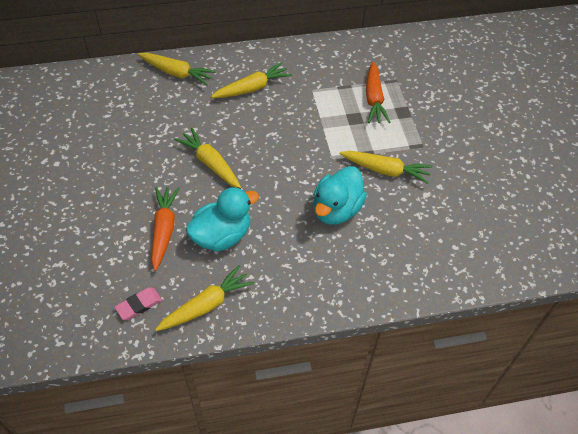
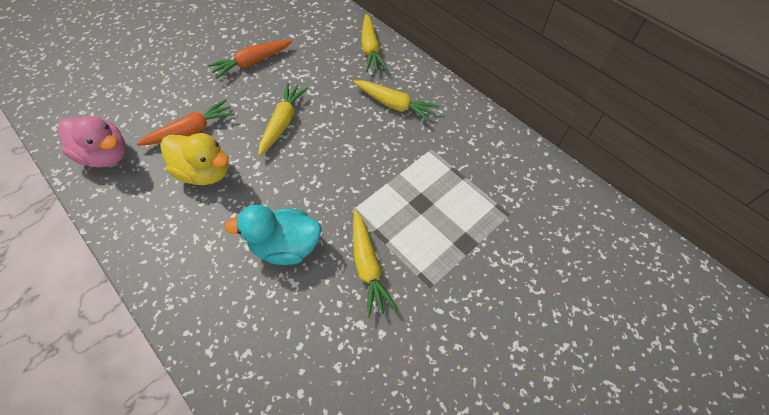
camera: 60 degrees right, 5 degrees up
(139, 305) = (106, 155): pink eraser -> pink duck
(206, 305) = (124, 200): yellow carrot -> none
(222, 236) = (205, 172): turquoise duck -> yellow duck
(374, 99) = (462, 207): orange carrot -> orange carrot (252, 63)

